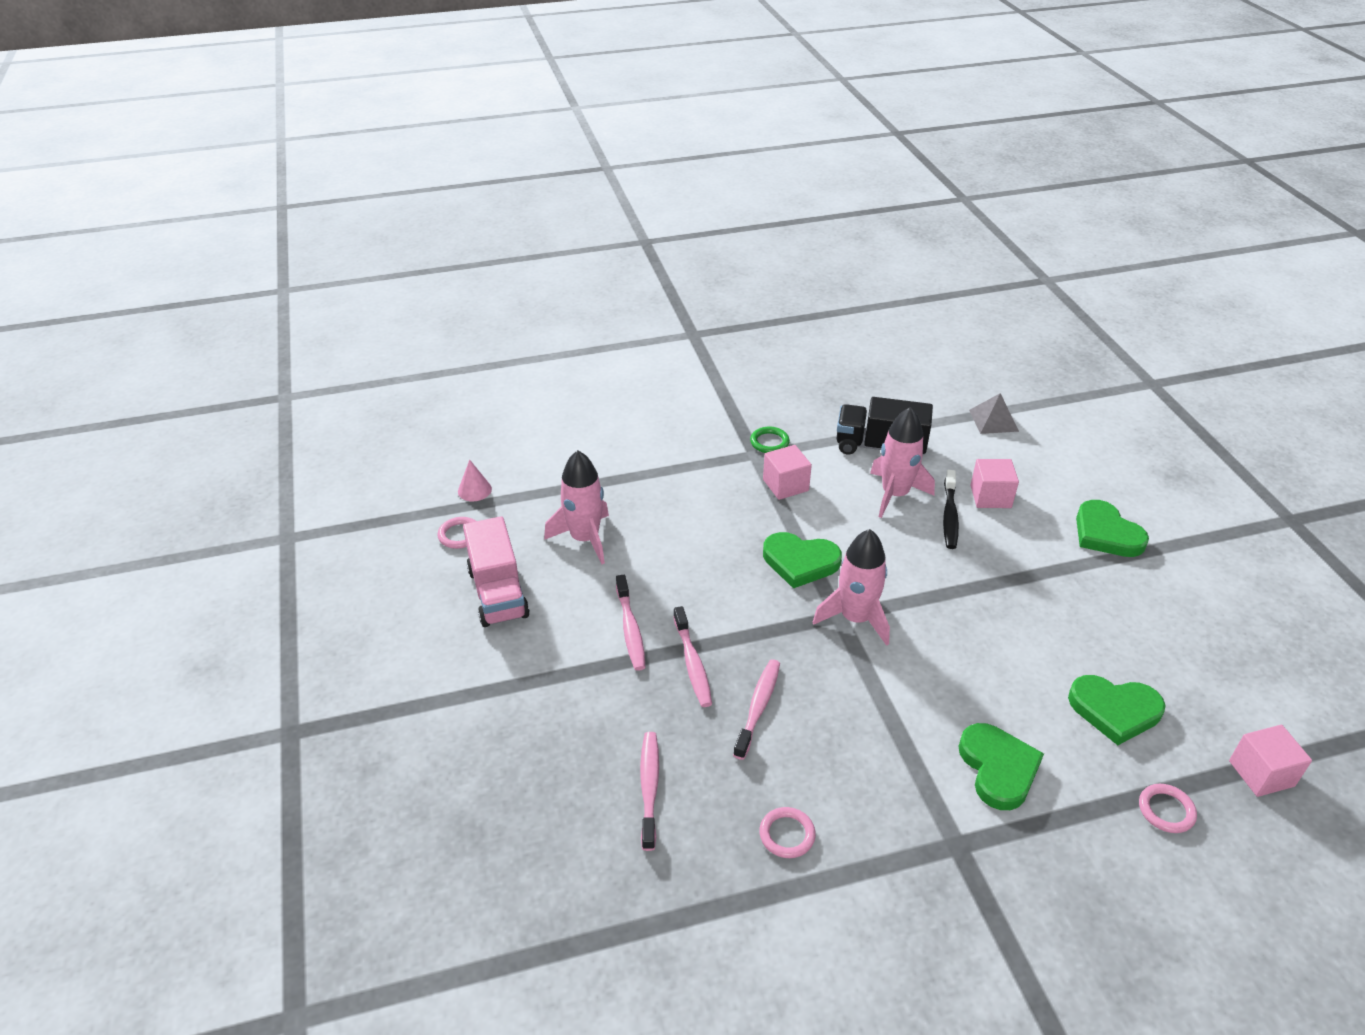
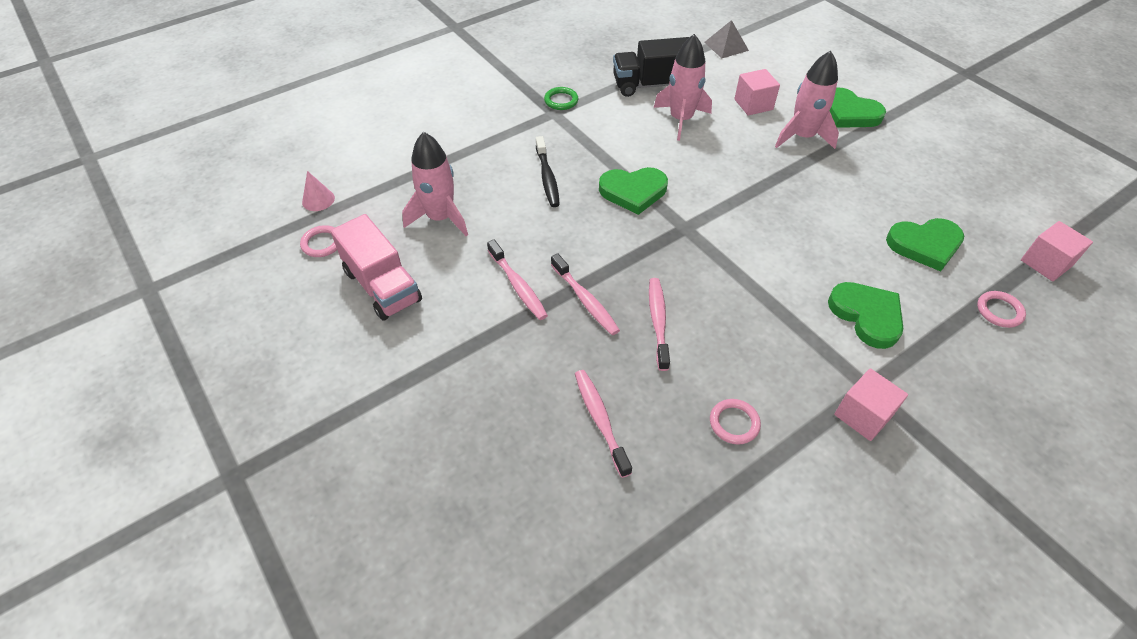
camera: 20 degrees left, 10 degrees up
(785, 485) = (591, 132): pink cube -> pink cube (863, 415)
(855, 618) = (699, 226): pink rocket -> pink rocket (802, 137)
(949, 516) = (730, 126): black toothbrush -> black toothbrush (547, 177)

